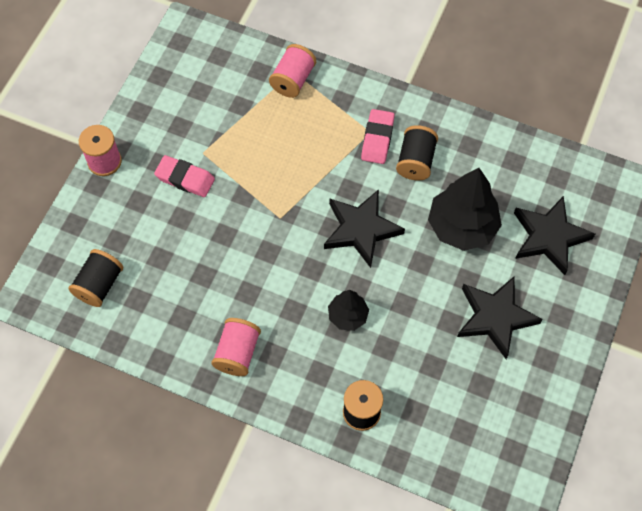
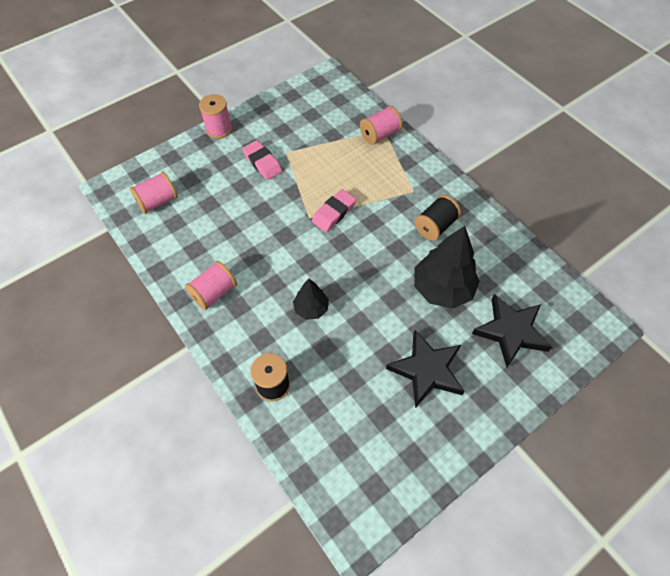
camera: 30 degrees right, 5 degrees down
(99, 285) = (158, 201): black spool -> pink spool
(361, 229) = (362, 253): black star -> none
(377, 139) = (416, 198): pink eraser -> pink eraser (334, 213)

